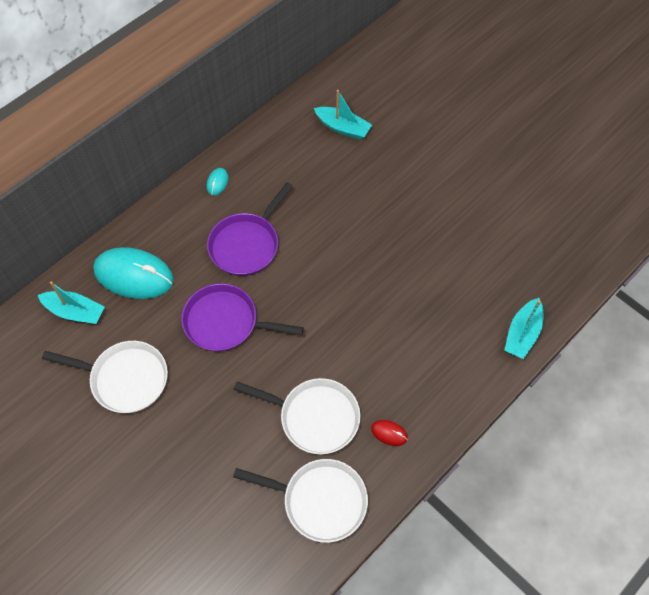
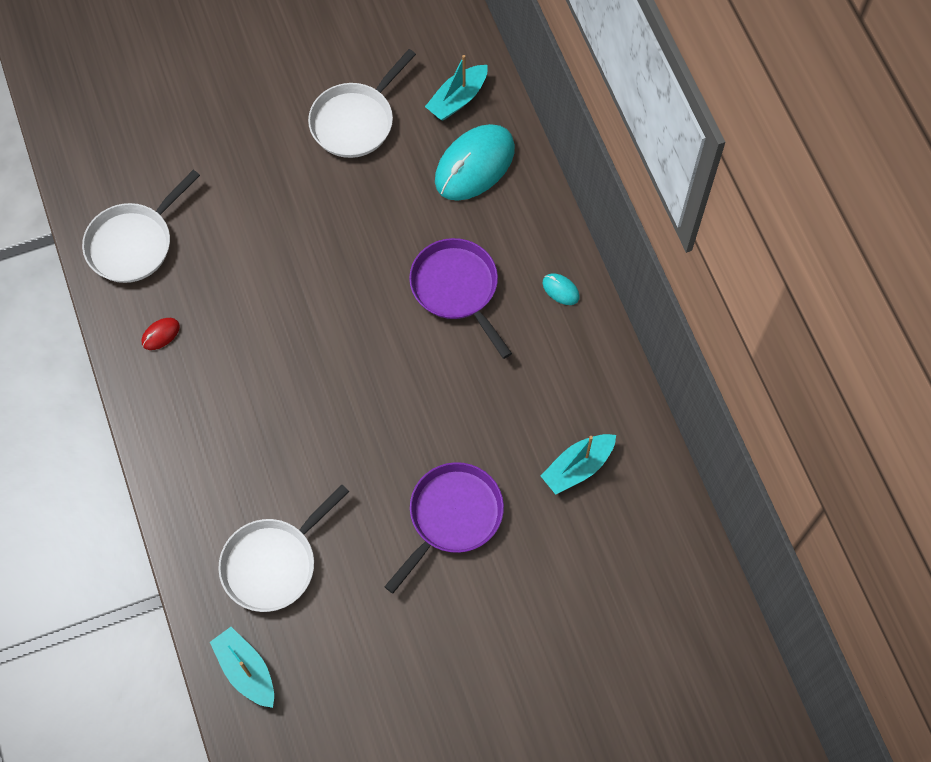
camera: 115 degrees right, 5 degrees up
(225, 322) = (370, 232): purple pan -> purple pan (452, 517)
(314, 417) = (217, 273): white pan -> white pan (273, 563)
(522, 333) = (189, 528): turquoise boat -> turquoise boat (246, 670)

